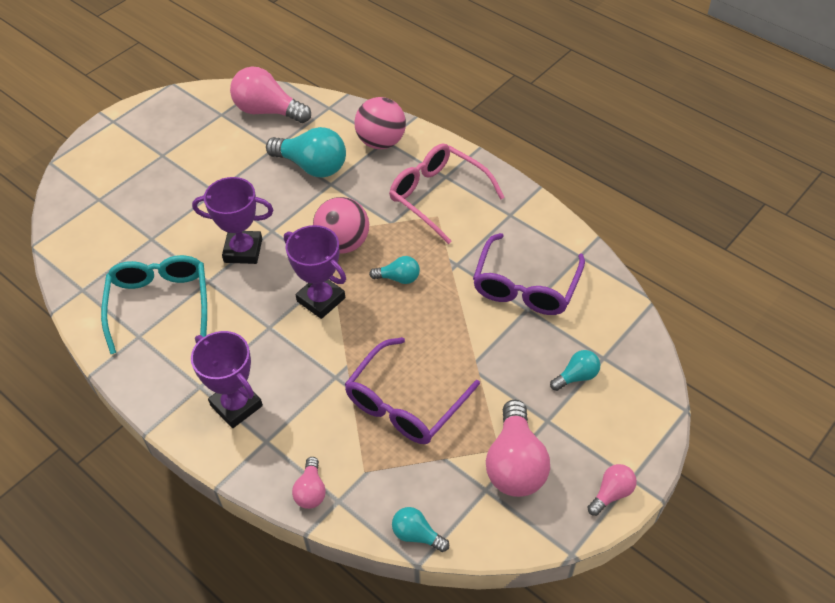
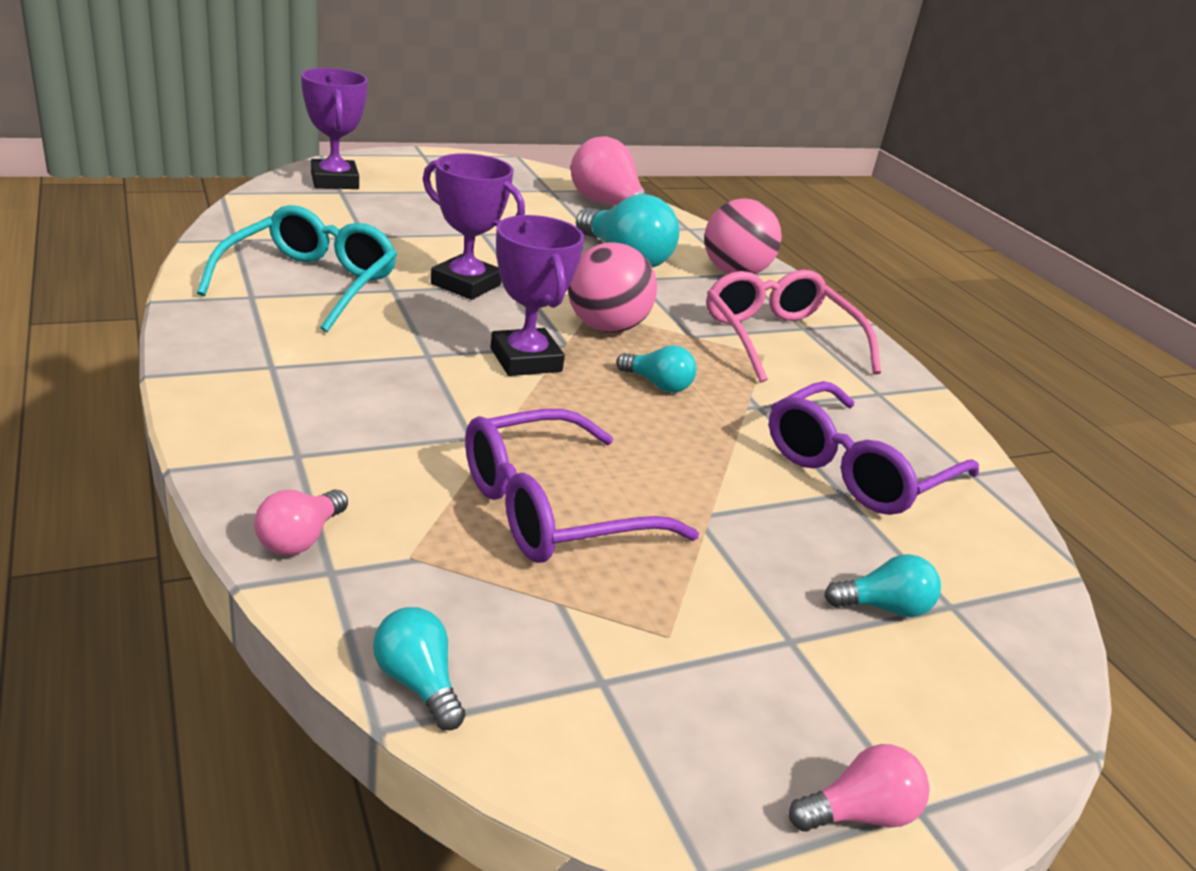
camera: 20 degrees right, 20 degrees down
(236, 405) = (298, 403): purple trophy -> purple trophy (334, 181)
(515, 464) = (686, 671): pink light bulb -> none

